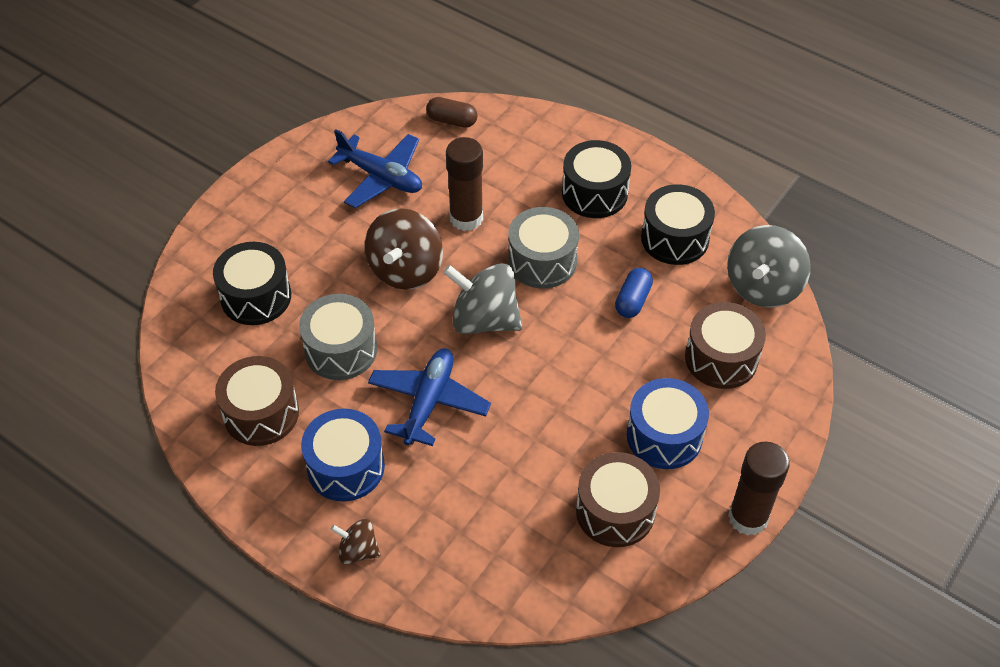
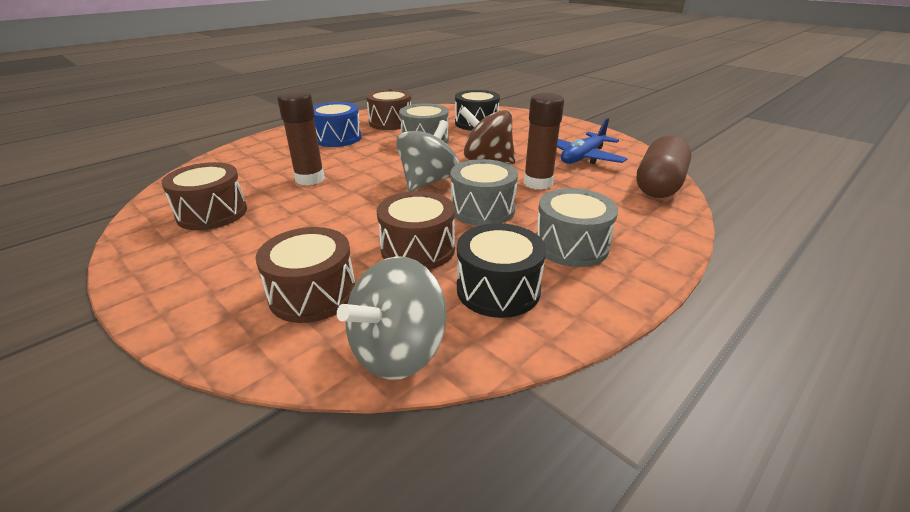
camera: 100 degrees right, 20 degrees down
(358, 550) = (280, 138): brown spinning top -> none
(429, 402) = (366, 160): blue plane -> none
(452, 121) = (658, 185): brown capsule -> brown capsule, size x1.92
(594, 193) = (571, 245): black drum -> grey drum
(633, 300) = (418, 249): blue capsule -> brown drum
(664, 436) = (255, 244): blue drum -> none
(748, 517) = (125, 277): brown glue stick -> brown glue stick (310, 179)
(763, 286) = (398, 351): grey spinning top -> grey spinning top turned 90 degrees counterclockwise

